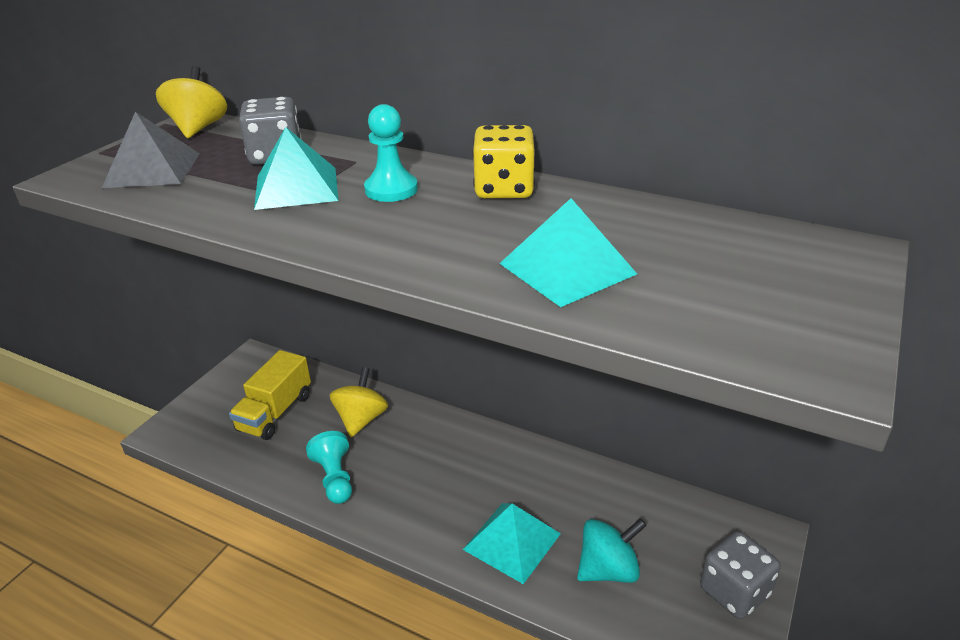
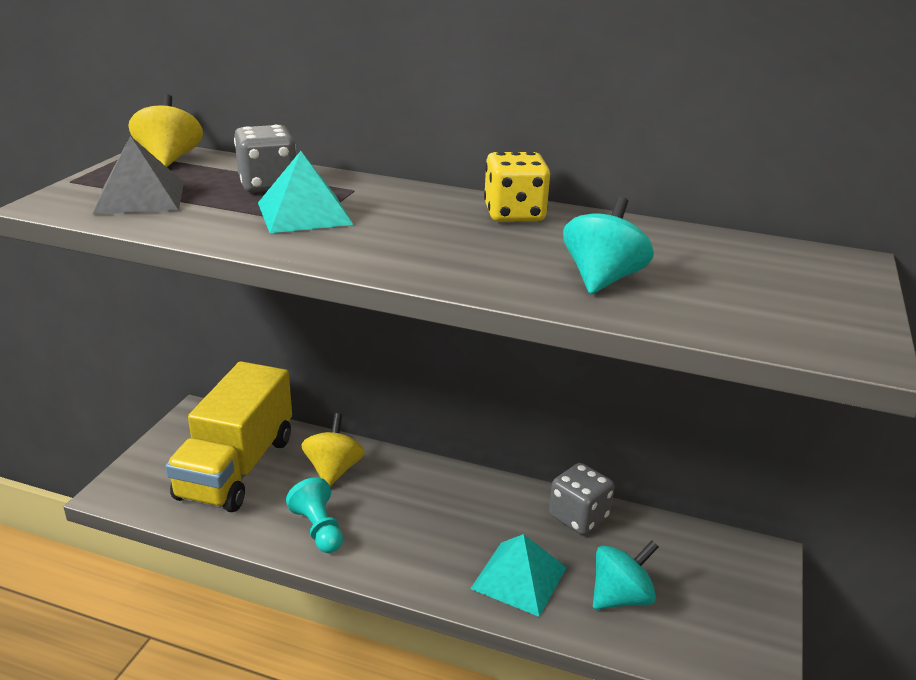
camera: 10 degrees left, 5 degrees down
(275, 412) = (237, 468): yellow truck -> yellow truck, size x1.58
(391, 189) = (402, 215): turquoise pawn -> none
(567, 268) = (602, 279): turquoise pyramid -> turquoise spinning top
(734, 591) = (745, 608): grey dice -> grey dice (578, 517)

